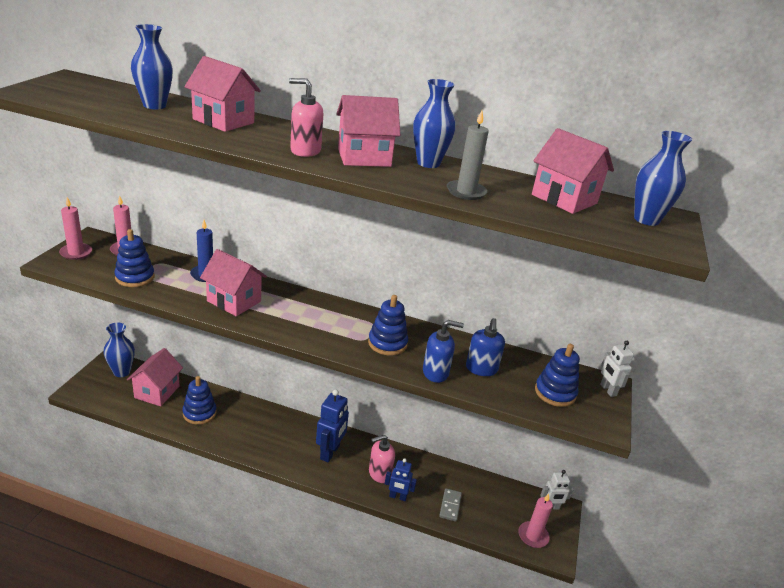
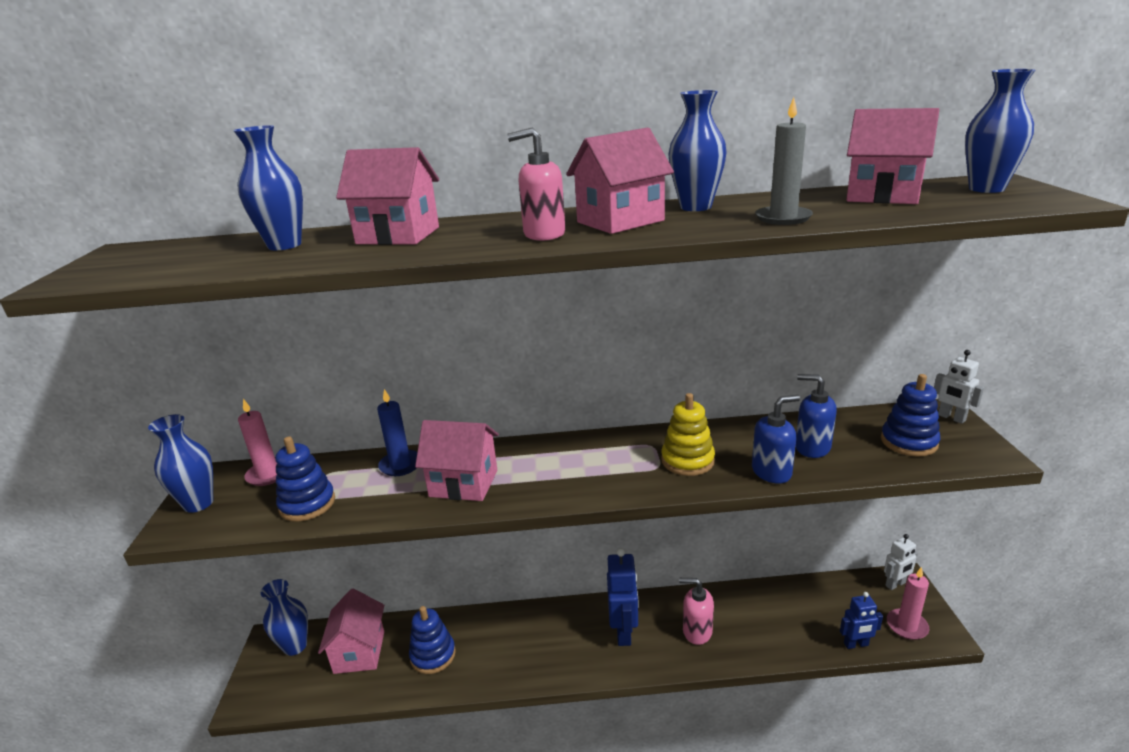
camera: 15 degrees left, 5 degrees down
(76, 253) = (198, 503): pink candle -> blue vase
(379, 473) = (697, 631): pink soap dispenser -> pink soap dispenser turned 60 degrees clockwise
(387, 343) = (687, 460): blue stacking toy -> yellow stacking toy
(397, 497) = (737, 650): blue robot -> blue robot (856, 644)
(450, 506) = (799, 633): grey domino -> none
(481, 369) = (812, 447): blue soap dispenser -> blue soap dispenser turned 135 degrees clockwise

